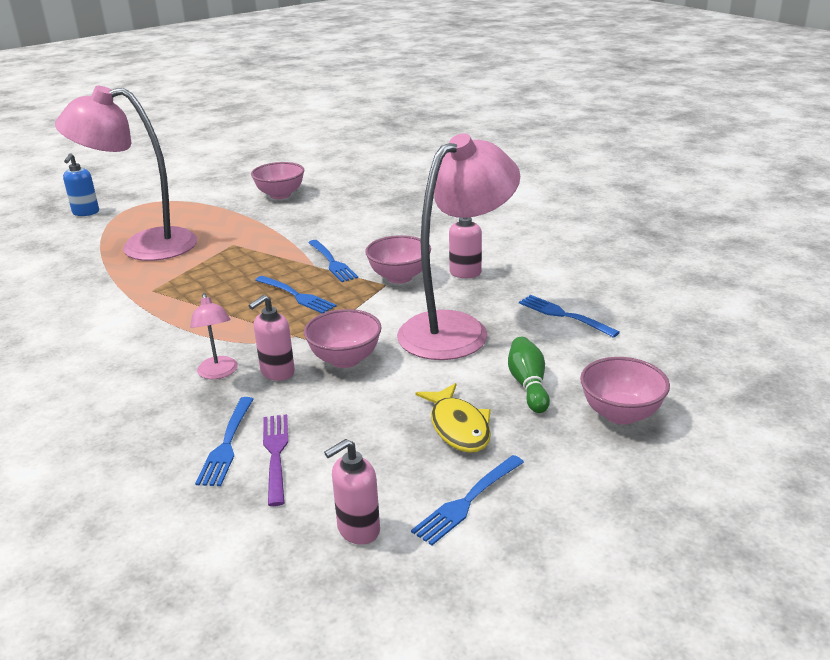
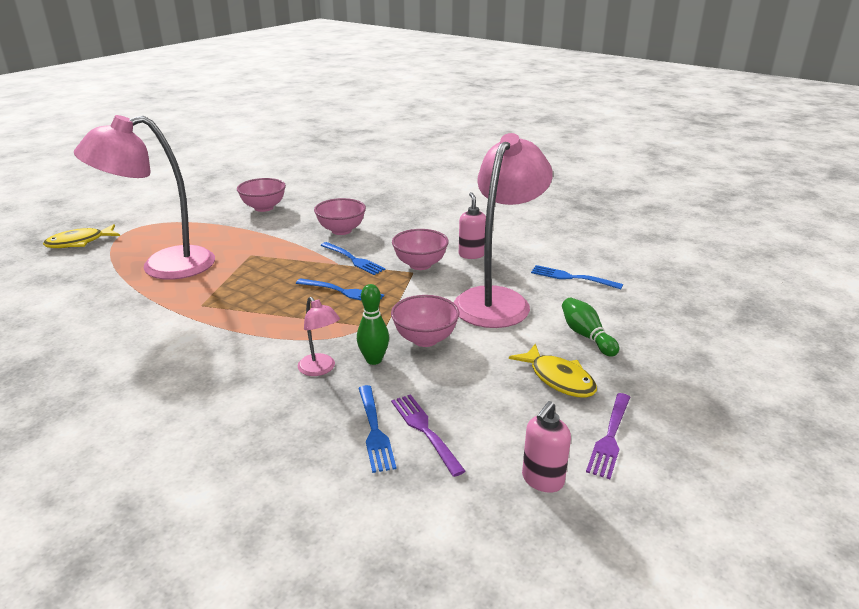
camera: 20 degrees left, 0 degrees up
(86, 212) = (79, 242): blue soap dispenser -> yellow fish
(277, 372) = (374, 360): pink soap dispenser -> green bowling pin
(468, 501) = (610, 436): blue fork -> purple fork
(620, 414) = (669, 346): pink bowl -> pink bowl (341, 230)

